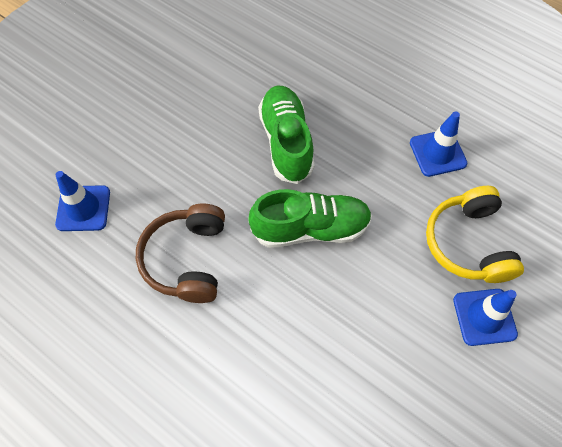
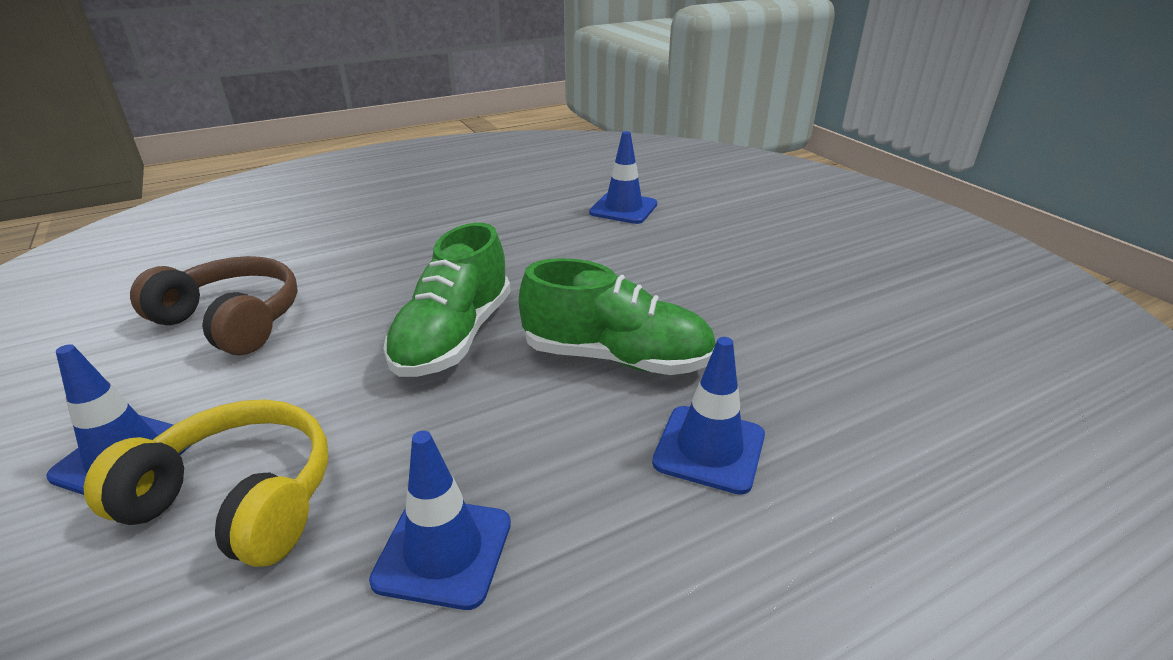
camera: 115 degrees right, 30 degrees down
(187, 259) = (506, 248): brown headphones -> brown headphones (232, 321)
(331, 88) = (709, 449): none -> blue traffic cone

